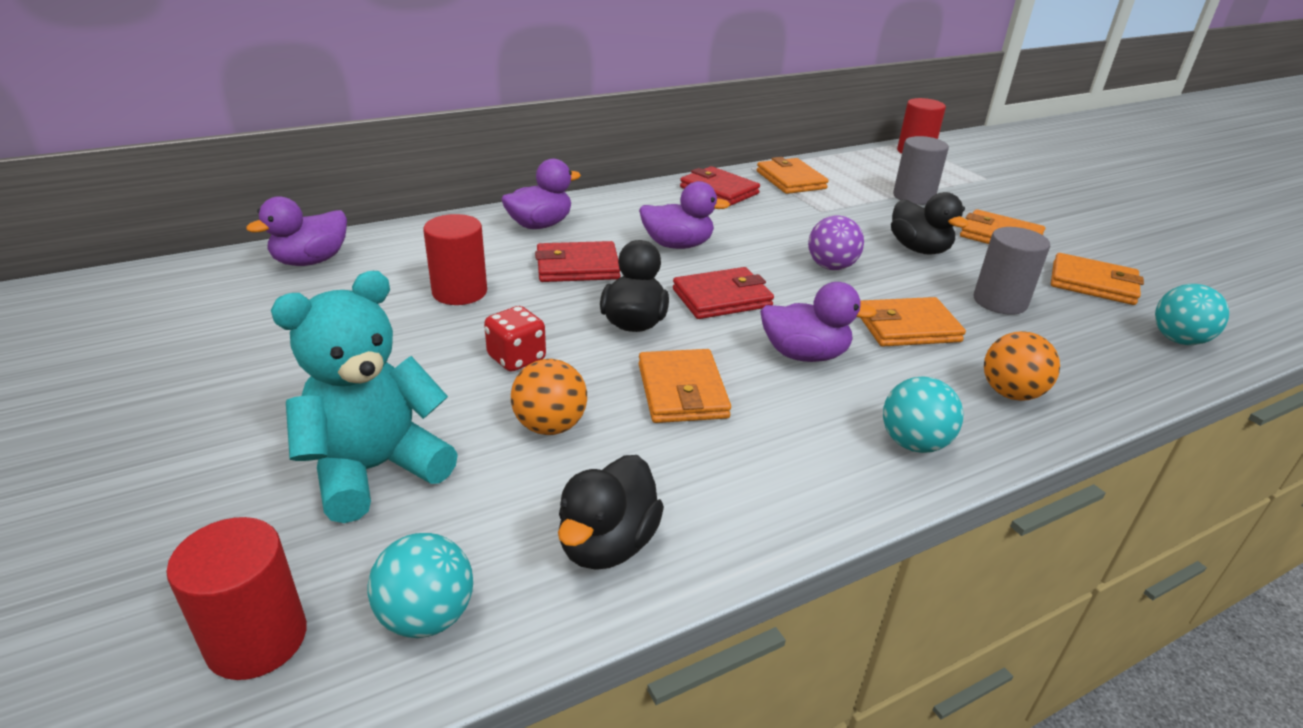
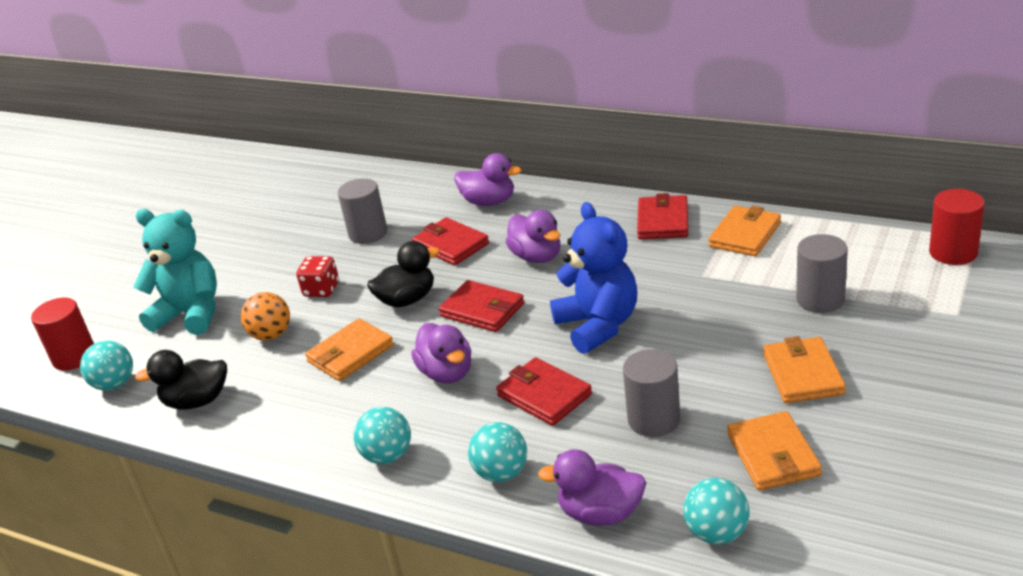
camera: 60 degrees right, 0 degrees up
(311, 261) = (343, 178): purple duck -> purple duck (600, 513)
(460, 292) = (368, 233): red cylinder -> grey cylinder
(831, 267) = (598, 325): purple ball -> blue teddy bear
(907, 327) = (544, 395): orange wallet -> red wallet
(919, 249) = (699, 347): black duck -> none
(1010, 393) = (501, 473): orange ball -> turquoise ball

